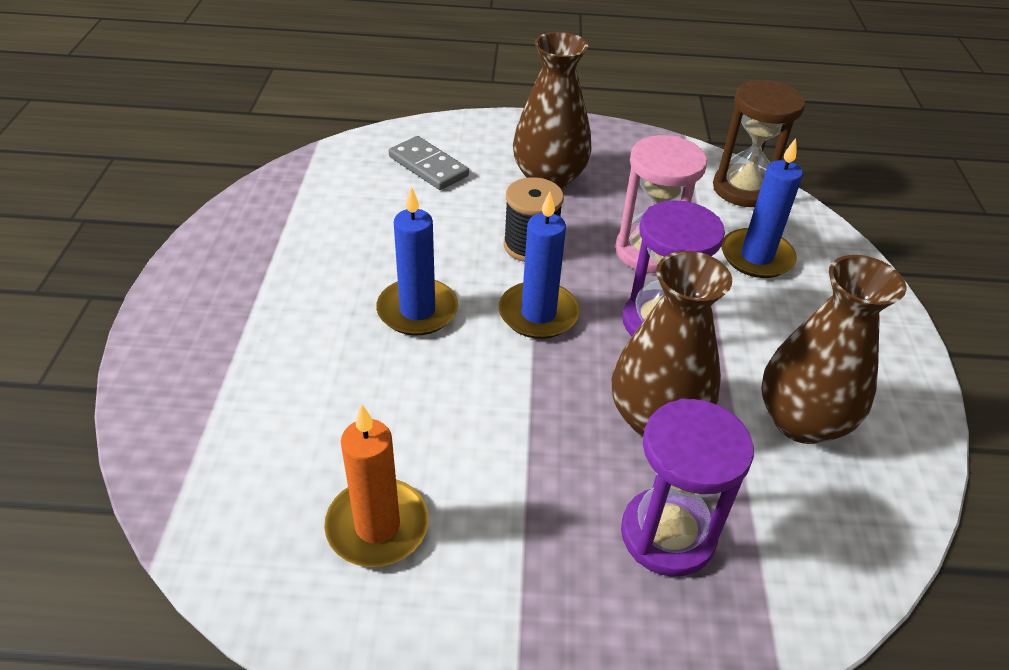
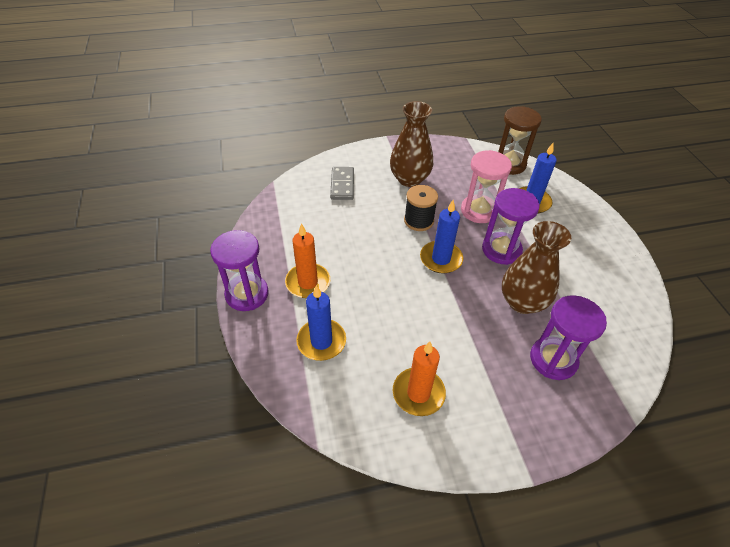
camera: 15 degrees left, 5 degrees up
(178, 295) = (247, 294): none -> purple hourglass
(286, 300) = (308, 282): none -> orange candle
(417, 310) = (379, 272): blue candle -> blue candle (321, 341)
(428, 166) = (342, 185): grey domino -> grey domino turned 60 degrees clockwise
(801, 421) = (587, 286): brown vase -> none

